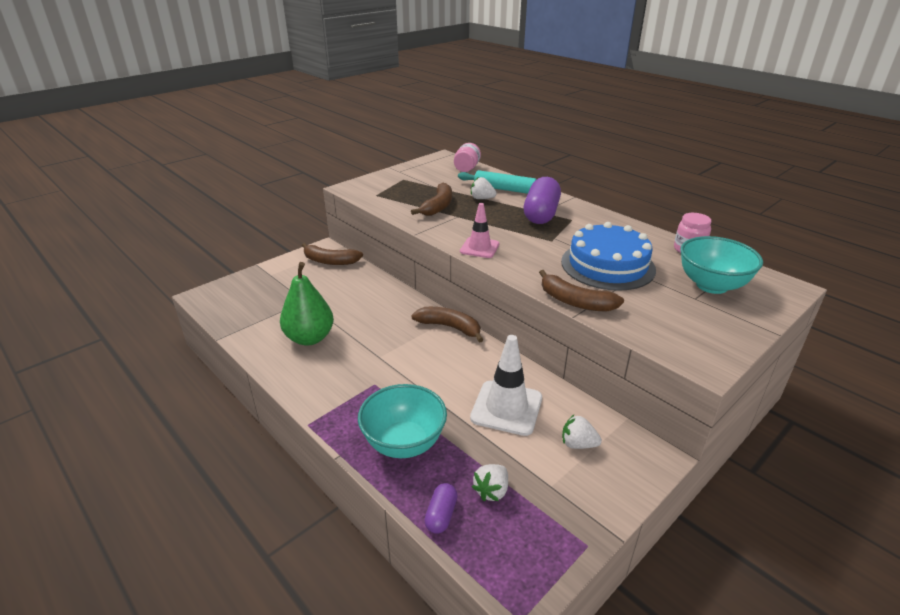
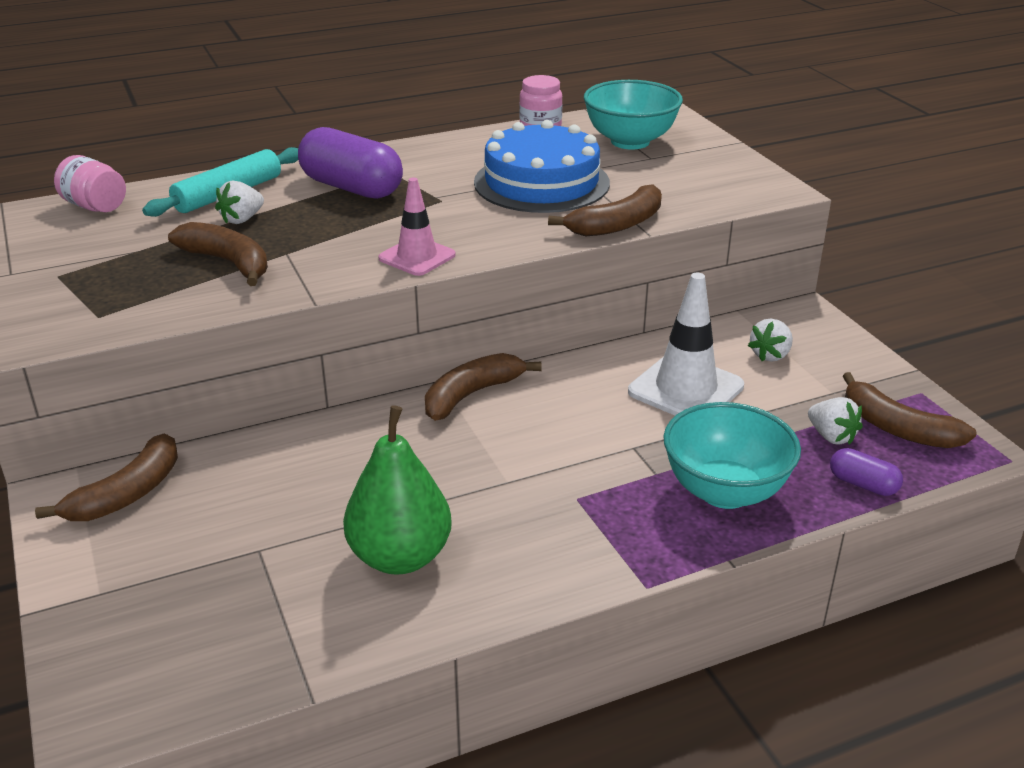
camera: 70 degrees left, 0 degrees up
(524, 531) = (897, 428): none -> brown banana

